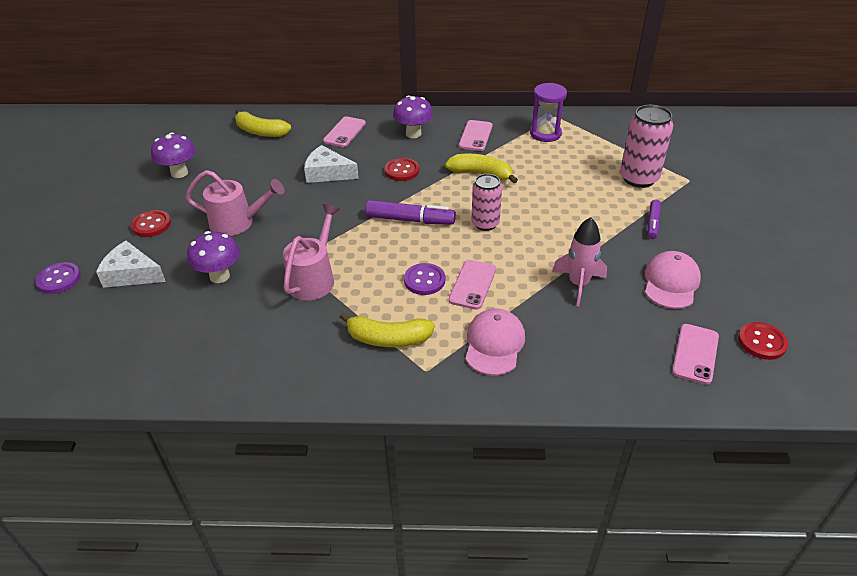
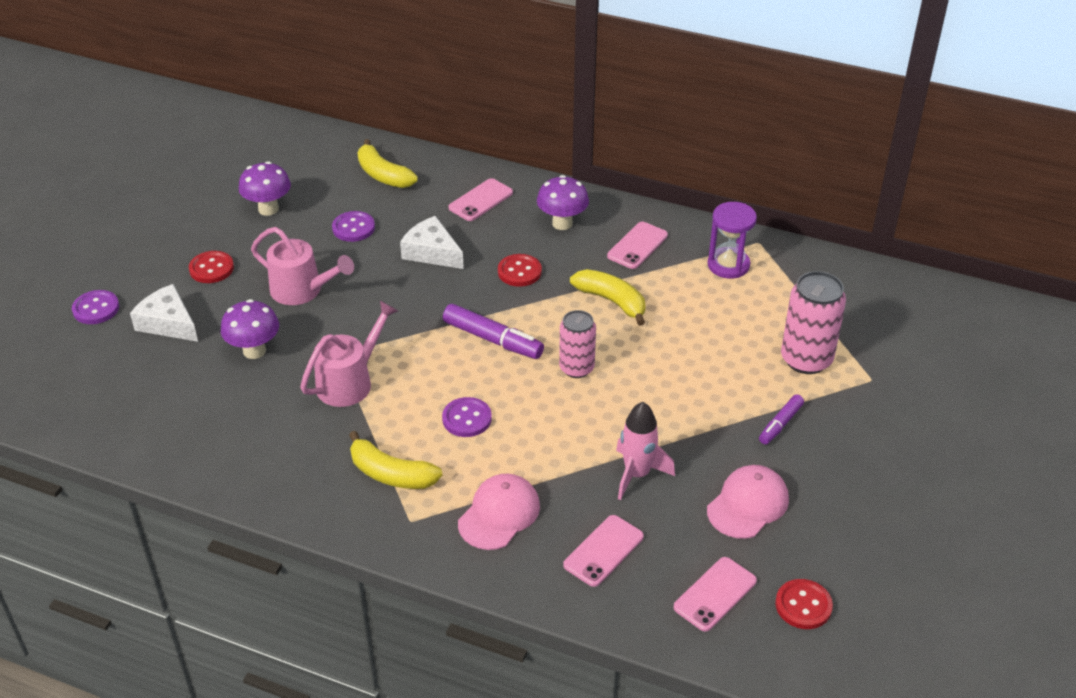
camera: 20 degrees right, 0 degrees up
(256, 171) = (353, 228): none -> purple button
(472, 284) = (517, 439): pink phone -> pink phone (603, 551)

